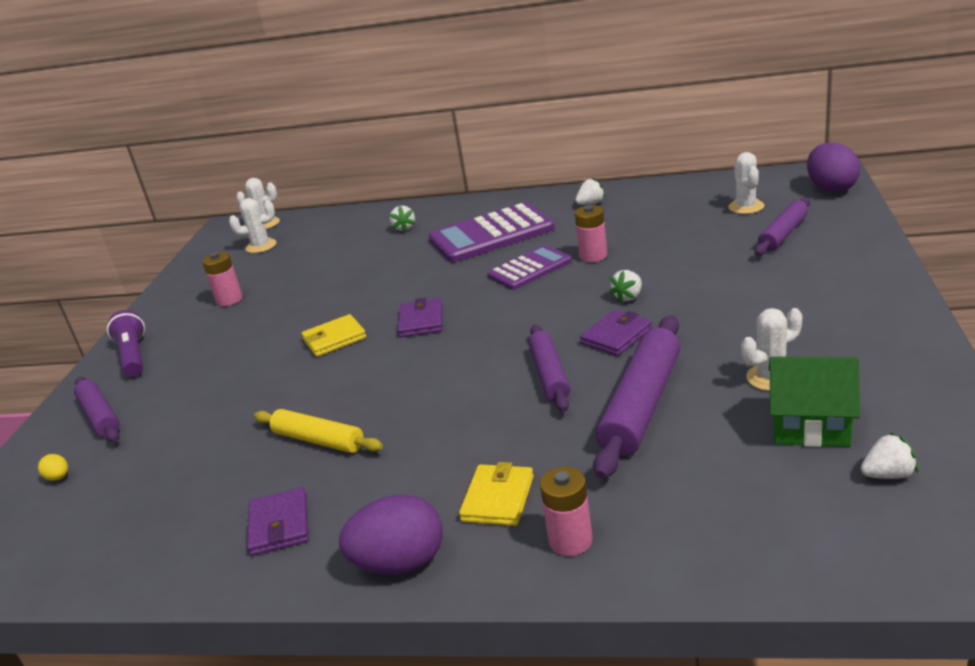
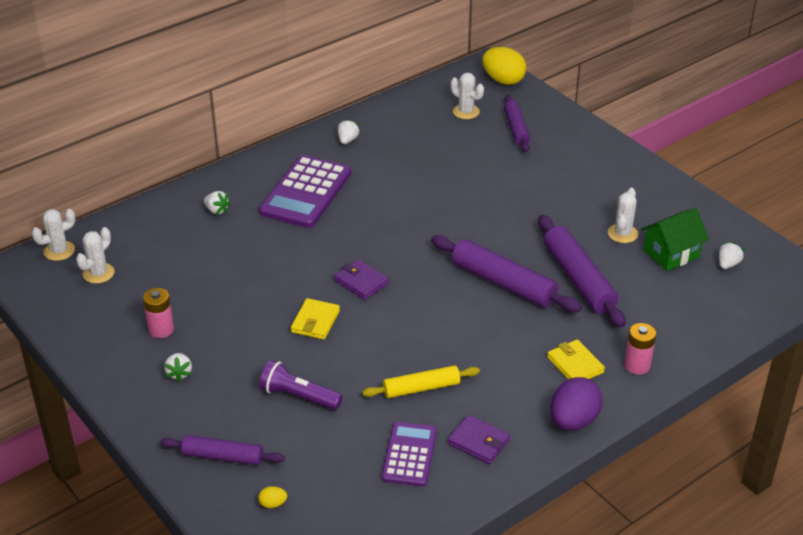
camera: 50 degrees left, 10 degrees up
(133, 356) = (159, 407): purple flashlight -> purple flashlight (299, 396)
(529, 269) = (380, 212): purple calculator -> purple calculator (409, 454)
(549, 375) = (503, 283): purple rolling pin -> purple rolling pin, size x1.60
(593, 256) = (412, 186): pink battery -> none
(616, 336) = (508, 241): purple wallet -> none
(628, 297) = (479, 210): white strawberry -> white strawberry (179, 373)
(831, 188) = (503, 80): purple egg -> yellow egg

